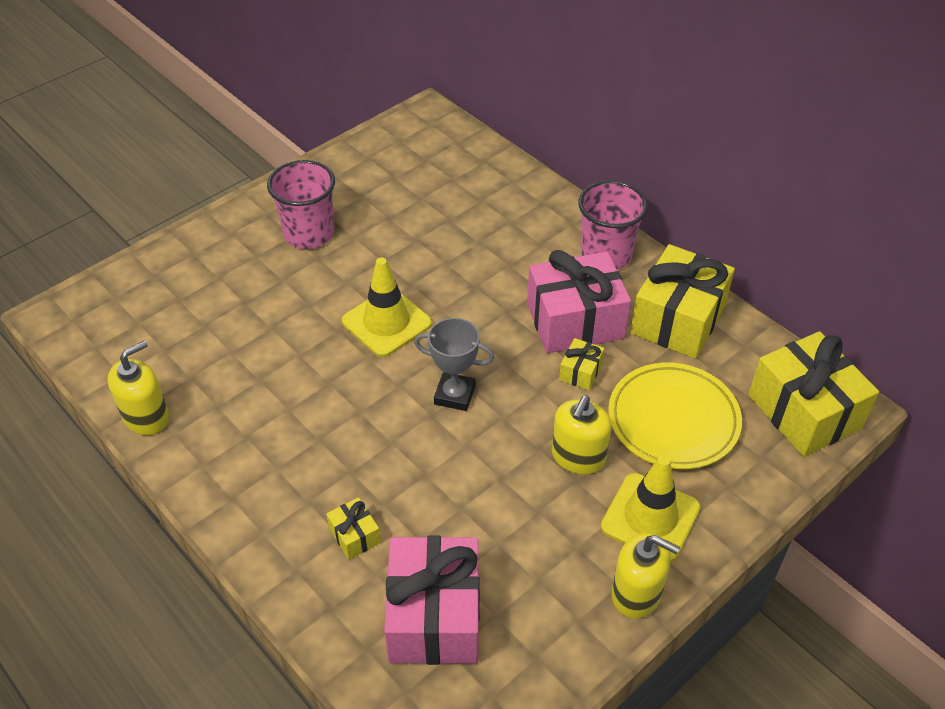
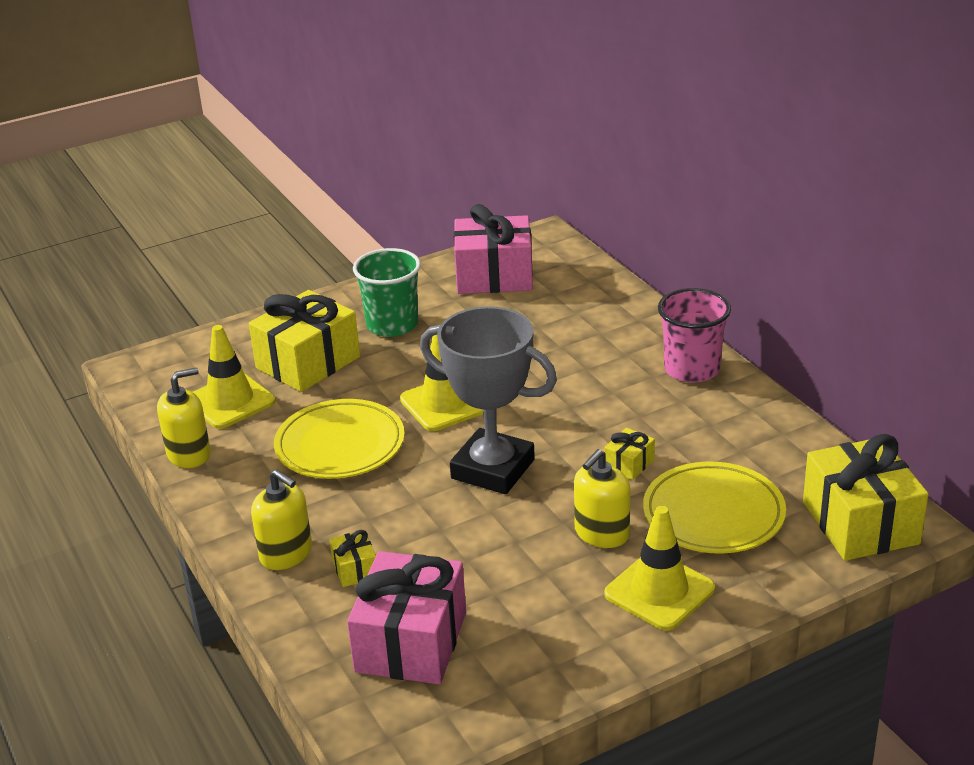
camera: 15 degrees right, 15 degrees down
(171, 345) = (230, 401): none -> yellow traffic cone
(298, 386) = (340, 445): none -> yellow plate
(309, 233) = (392, 325): pink cup -> green cup
(454, 395) = (493, 469): grey trophy -> grey trophy, size x1.78
(575, 321) = (639, 421): pink gift -> pink gift (494, 276)
(636, 593) = (622, 651): yellow soap dispenser -> yellow soap dispenser (286, 554)
(678, 319) = (749, 431): yellow gift -> yellow gift (308, 362)

